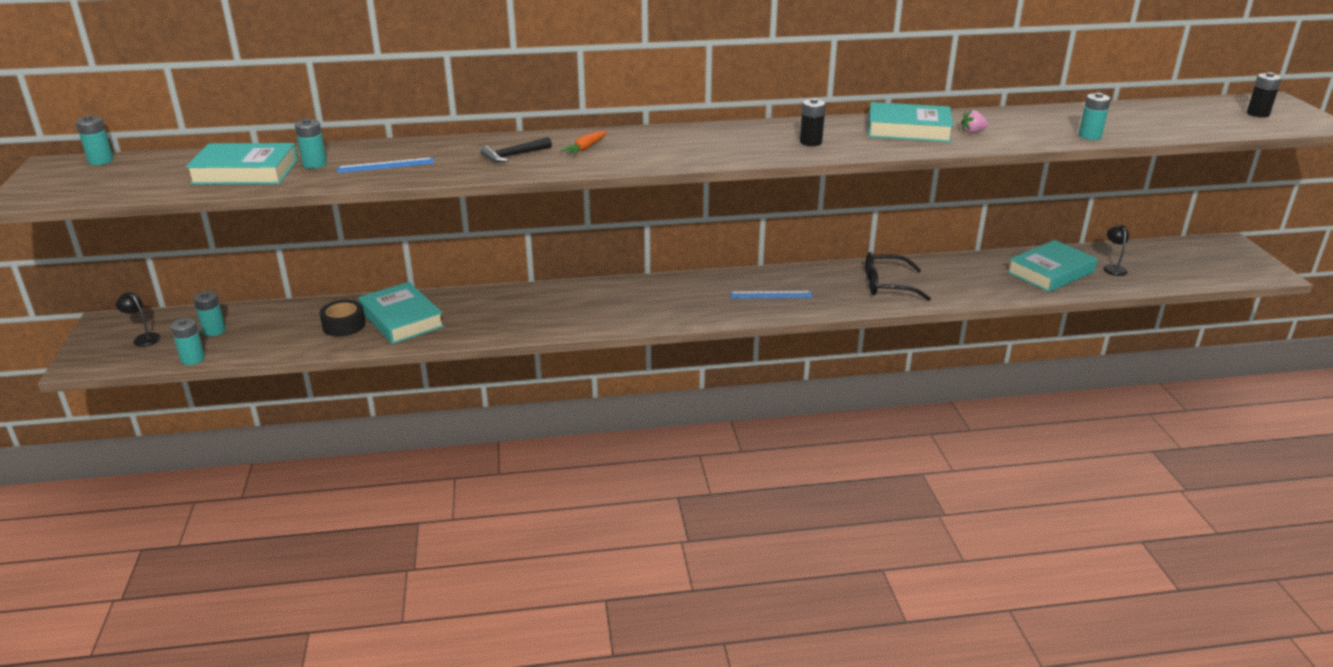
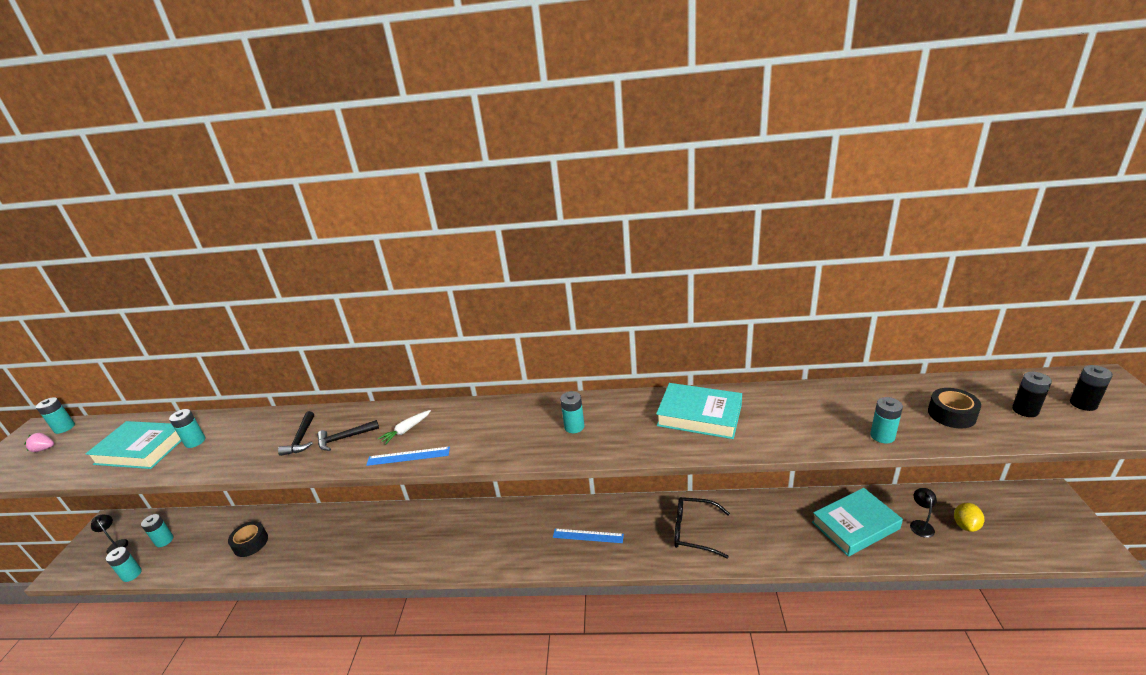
camera: 15 degrees right, 0 degrees up
(385, 165) = (242, 447): blue ruler -> blue ruler (408, 456)
(402, 319) = (293, 539): turquoise book -> none
(458, 158) = (301, 439): none -> black hammer
(585, 148) = (406, 430): orange carrot -> white carrot
(780, 140) = (574, 427): none -> turquoise battery
(810, 142) = (600, 431): black battery -> black battery (1025, 410)
(972, 132) = (761, 422): pink strawberry -> pink strawberry (44, 449)
(1147, 122) = (951, 414): none -> black tape
(1155, 266) = (965, 525): none -> yellow lemon

